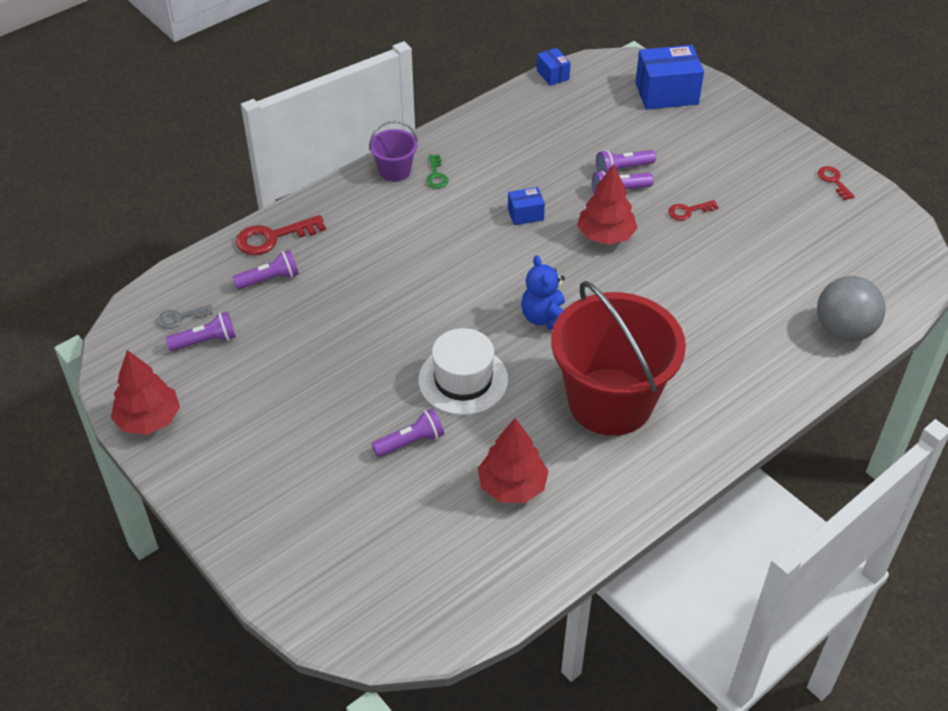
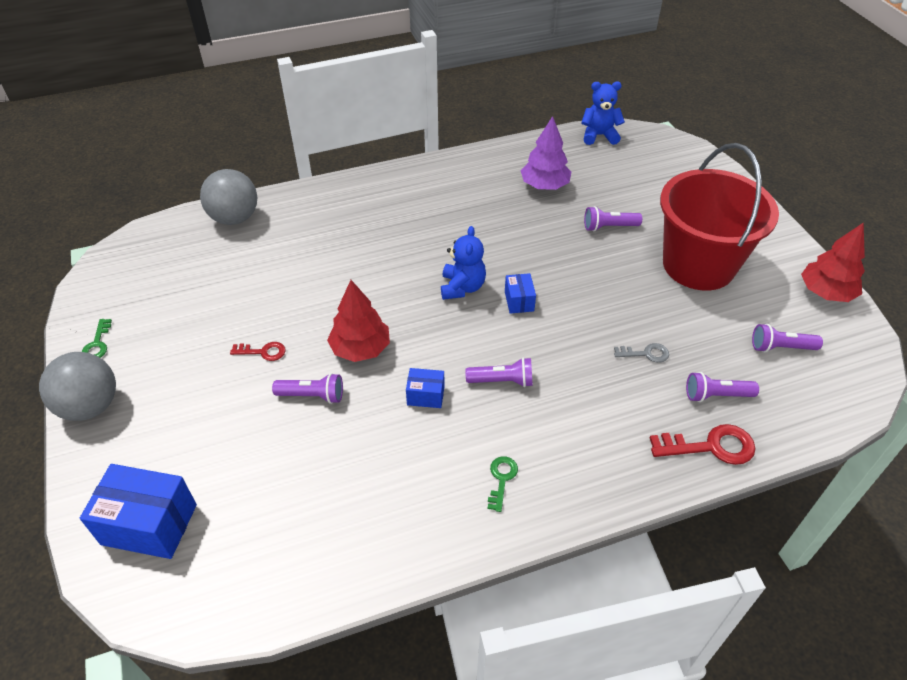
camera: 160 degrees left, 0 degrees up
(180, 318) = (809, 378): grey key -> grey key (645, 354)
(395, 171) = (549, 502): purple bucket -> none
(463, 380) = (553, 258): white hat -> none
(467, 614) = (599, 135): none -> blue teddy bear
(512, 486) = (544, 185): red tree -> purple tree
(553, 75) = (266, 616): blue box -> blue box (519, 301)
(610, 402) = (447, 216): red bucket -> red bucket (698, 265)
(622, 169) = (288, 422): purple flashlight -> purple flashlight (502, 381)
(784, 141) = (90, 406): none -> grey ball
(833, 181) = (97, 343): red key -> green key

